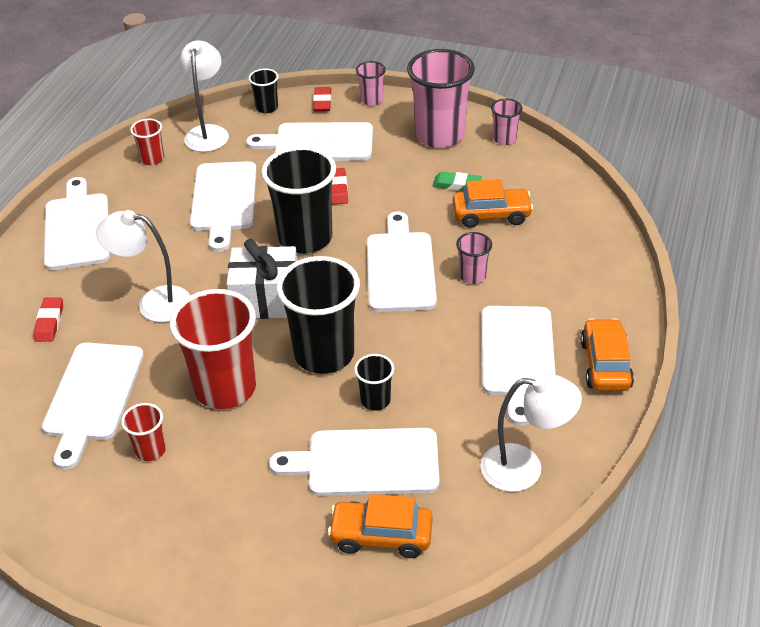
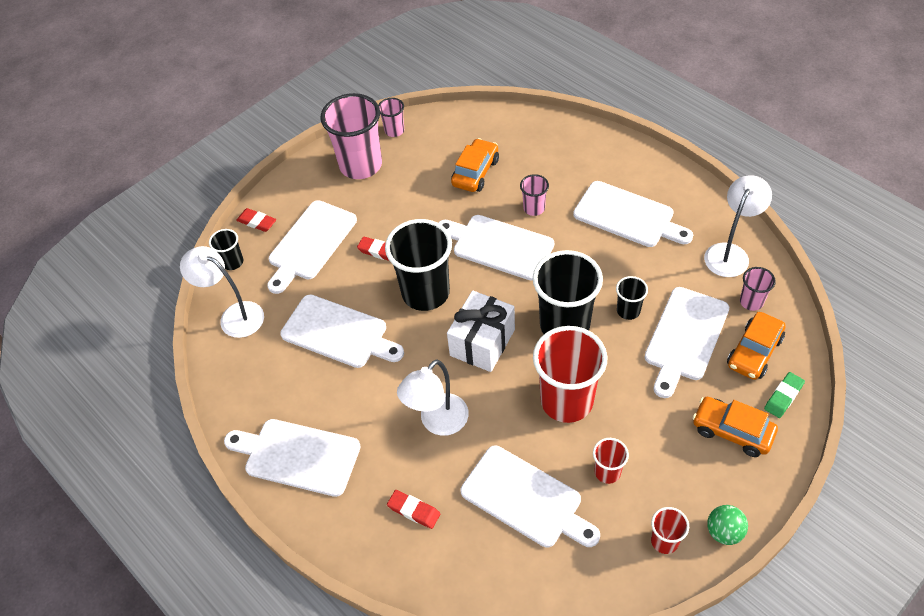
camera: 60 degrees left, 10 degrees up
(114, 576) = (724, 532): none -> green ball
(152, 159) = (240, 369): red cup -> red cup (664, 541)
(371, 100) = (281, 189): pink cup -> pink cup (751, 302)
(457, 184) = (427, 178): green eraser -> green eraser (783, 396)
(605, 364) = (660, 175): orange car -> orange car (732, 431)

